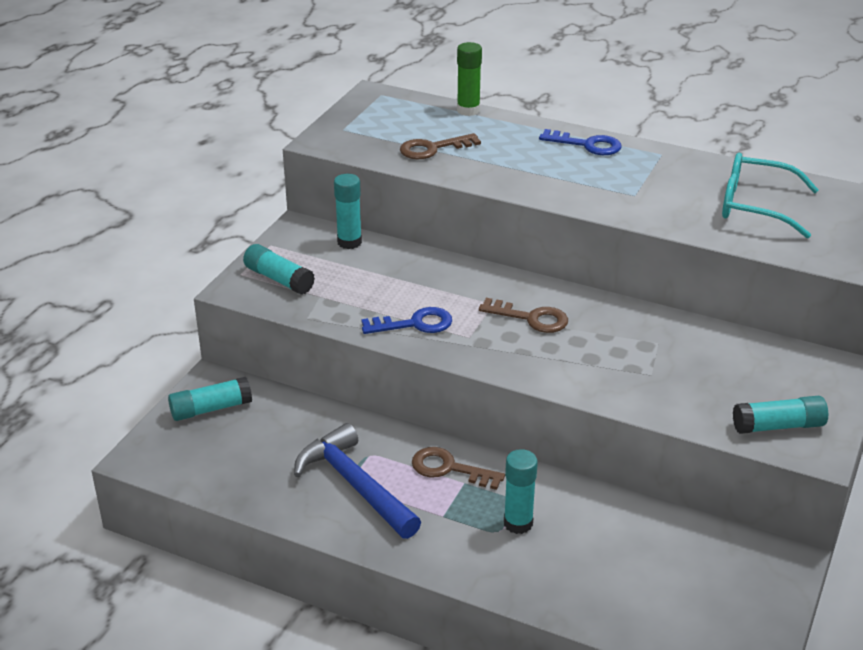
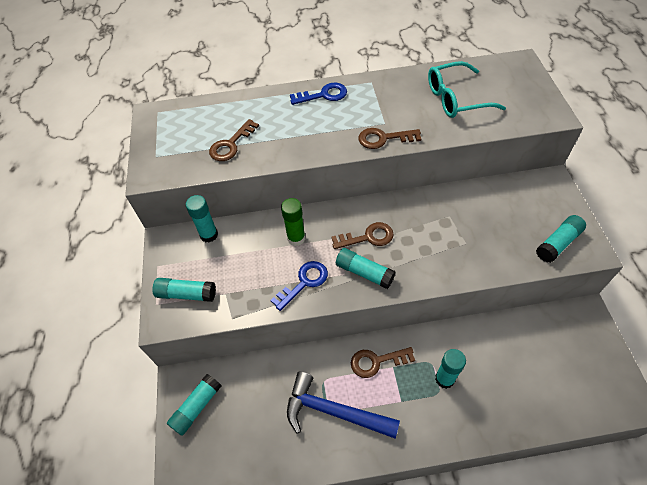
camera: 30 degrees left, 20 degrees up
(468, 110) = (227, 100): green glue stick -> green glue stick (296, 238)
(493, 345) = (364, 272): none -> turquoise glue stick
(617, 207) = (384, 138): none -> brown key

